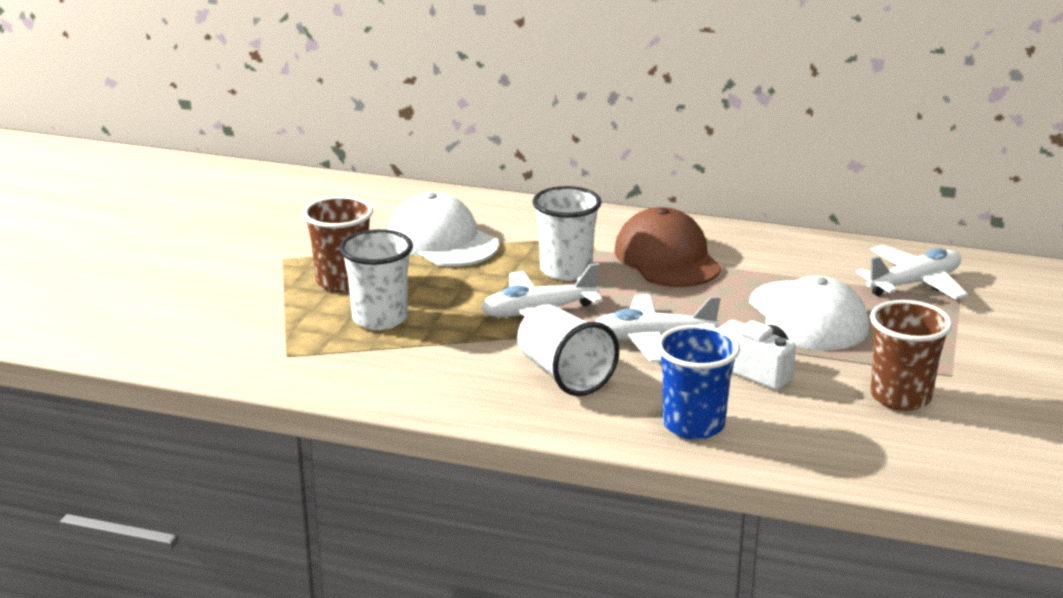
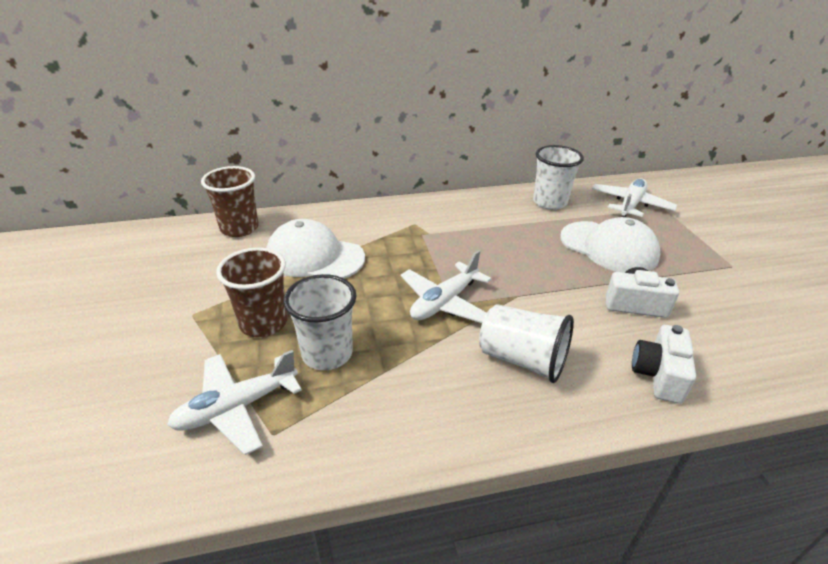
camera: 30 degrees left, 10 degrees up
(566, 270) = (427, 257): white cup -> white cup (549, 202)
(652, 339) = (543, 300): white plane -> white plane (237, 408)
(667, 258) = (480, 227): brown cap -> none
(693, 425) = (658, 375): blue cup -> white camera
(900, 397) = (733, 295): brown cup -> brown cup (239, 228)

